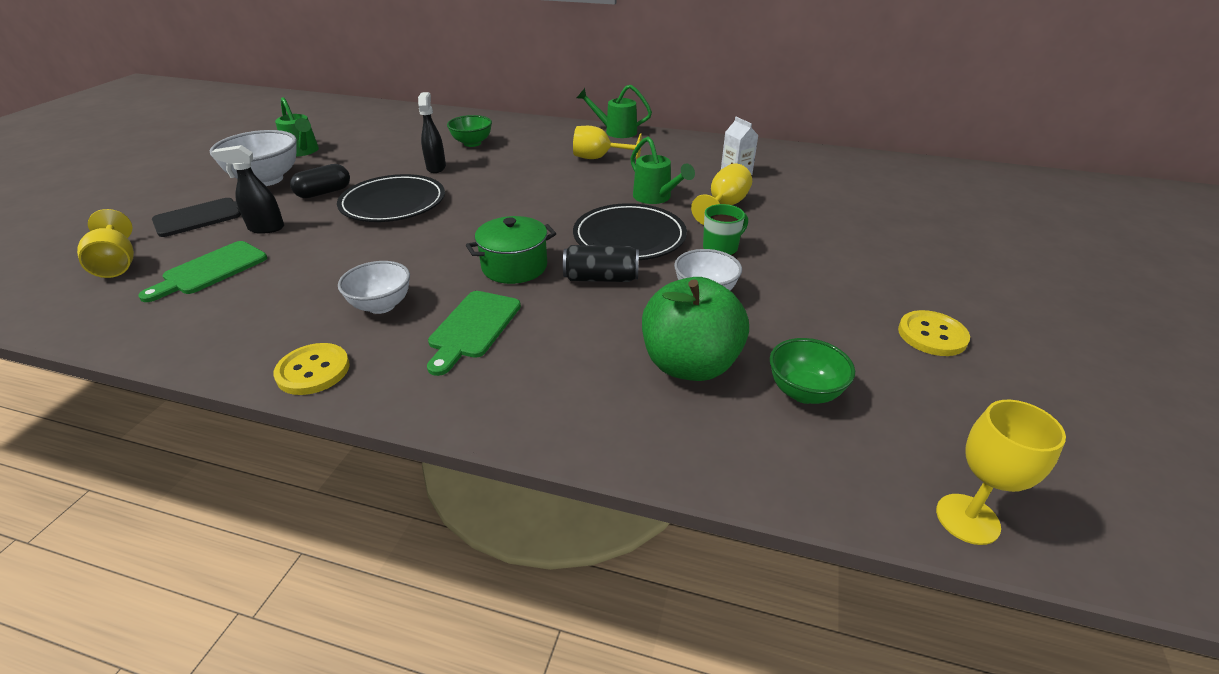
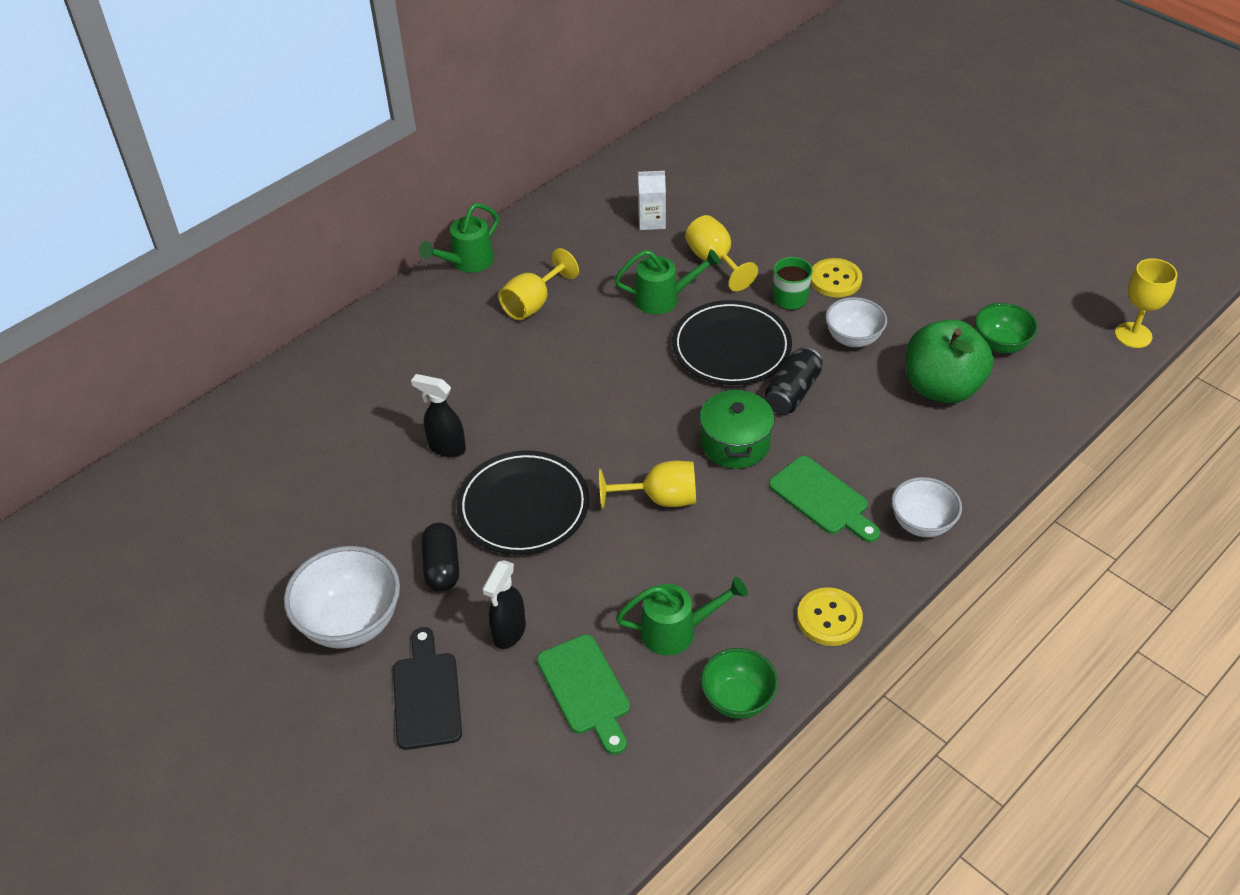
camera: 60 degrees left, 10 degrees up
(117, 264) = (510, 782): yellow goblet -> yellow goblet (660, 499)
(303, 152) = (274, 574): green watering can -> green watering can (676, 631)
(381, 305) = (748, 555): white bowl -> white bowl (922, 524)
(472, 143) = (394, 397): green bowl -> green bowl (737, 699)
(932, 335) = (974, 250): yellow button -> yellow button (835, 279)

